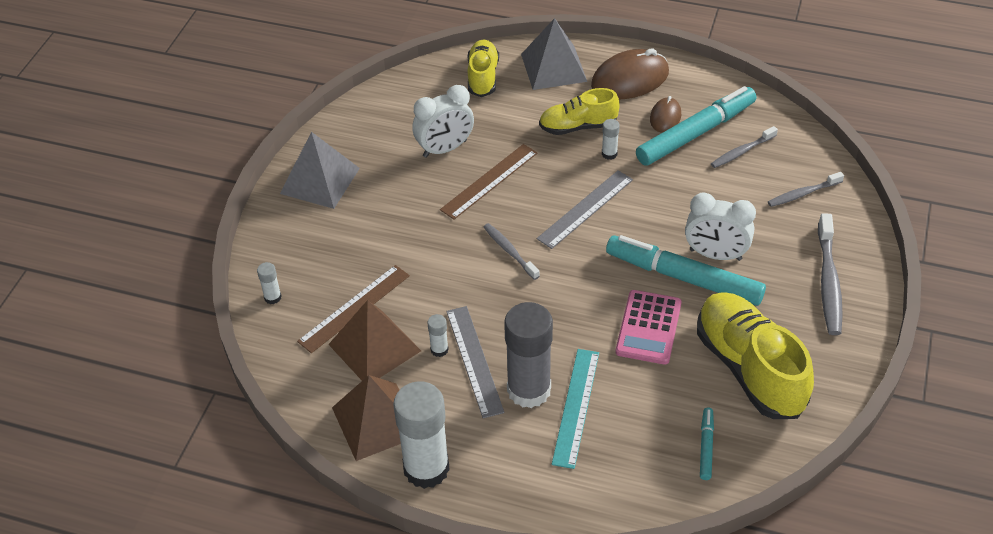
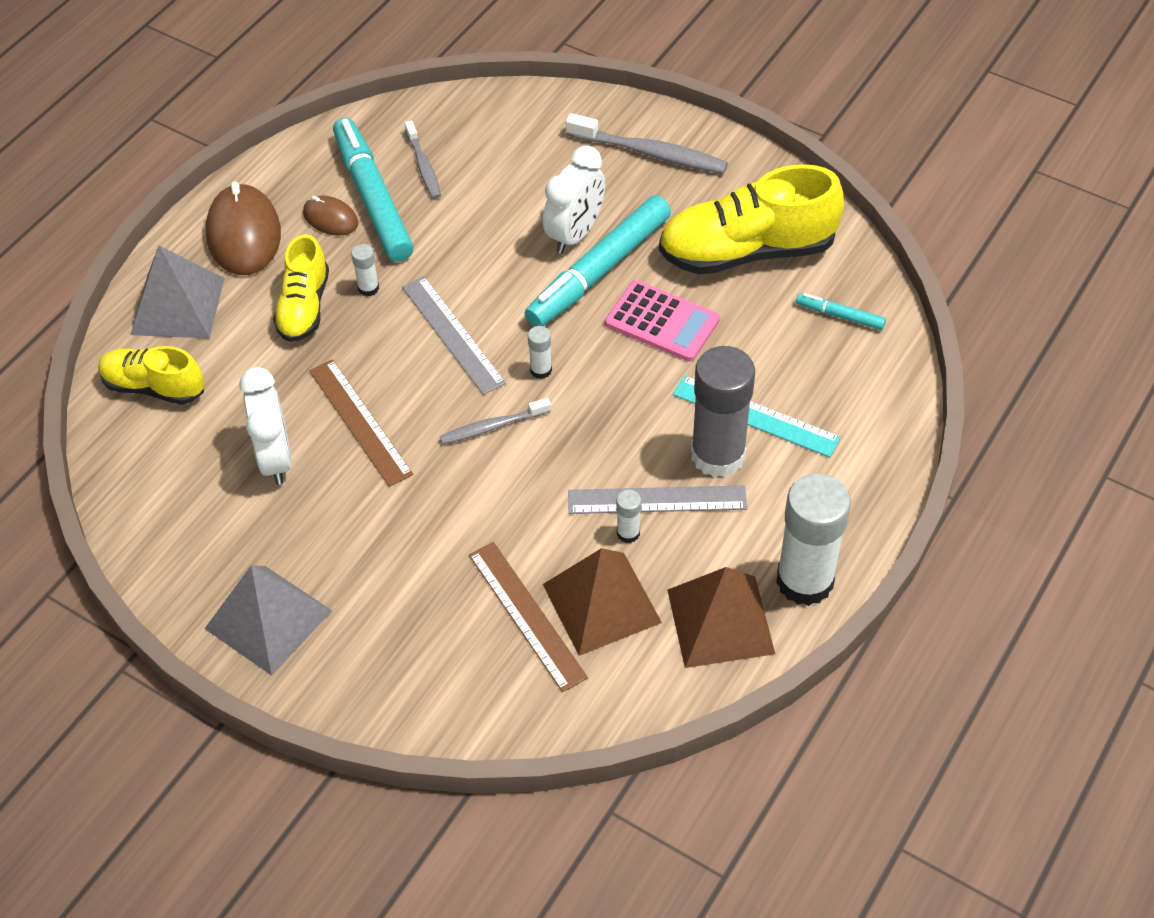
camera: 75 degrees left, 5 degrees up
(272, 297) = (472, 711): white glue stick -> white glue stick (541, 370)
(803, 194) = (513, 134): grey toothbrush -> none

